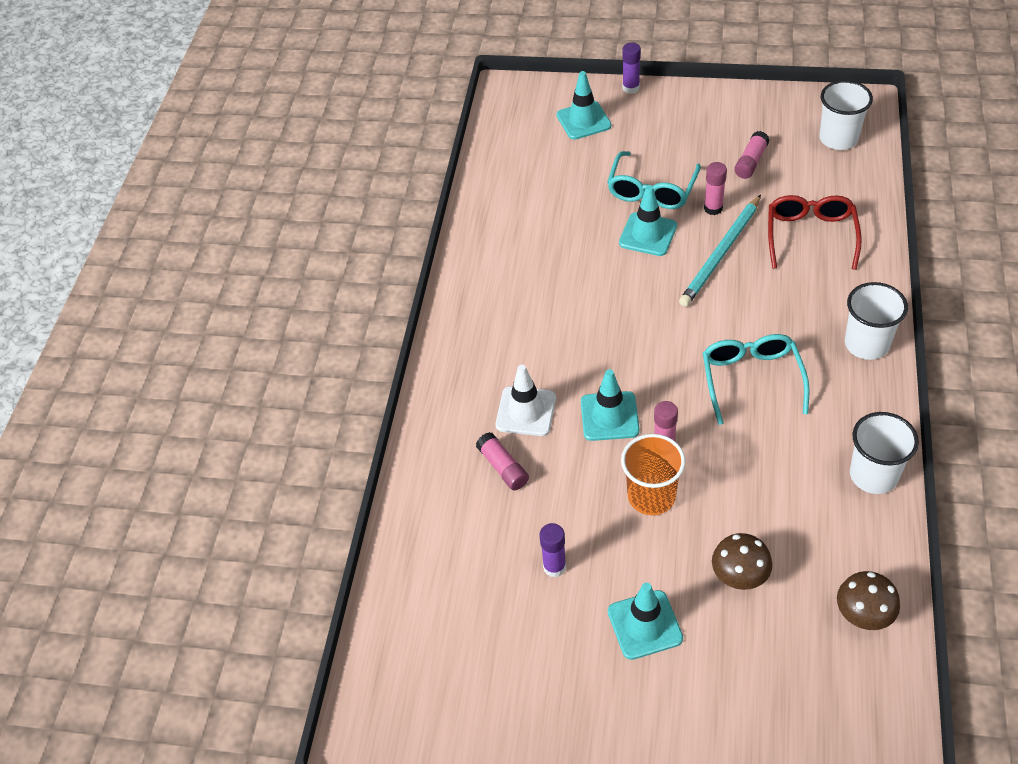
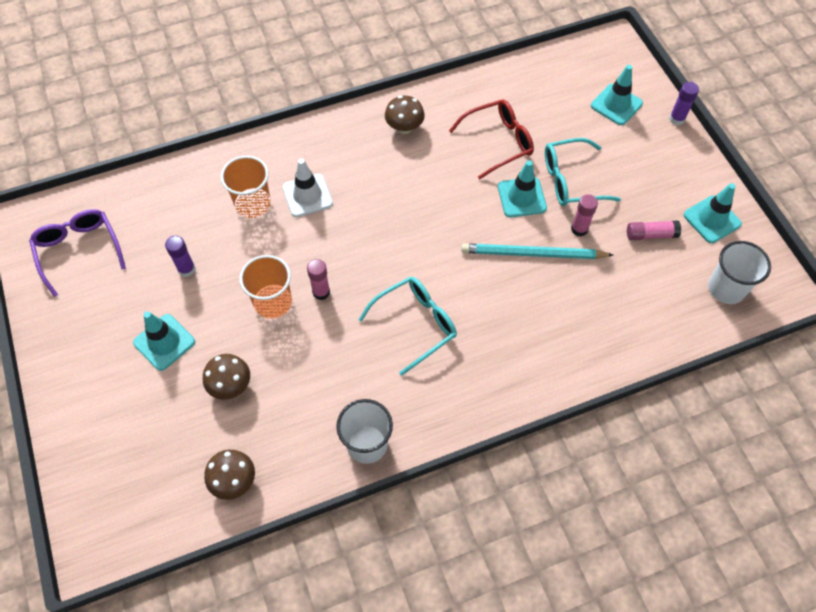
camera: 55 degrees right, 10 degrees up
(453, 678) = (79, 251): none -> purple glasses
(492, 291) = (404, 127): none -> brown mushroom
(503, 467) = (253, 204): pink glue stick -> orange cup
(609, 416) = (330, 247): turquoise traffic cone -> turquoise traffic cone (712, 219)
(810, 236) = (593, 309): red glasses -> red glasses (497, 142)
(867, 344) = (499, 393): white cup -> none

